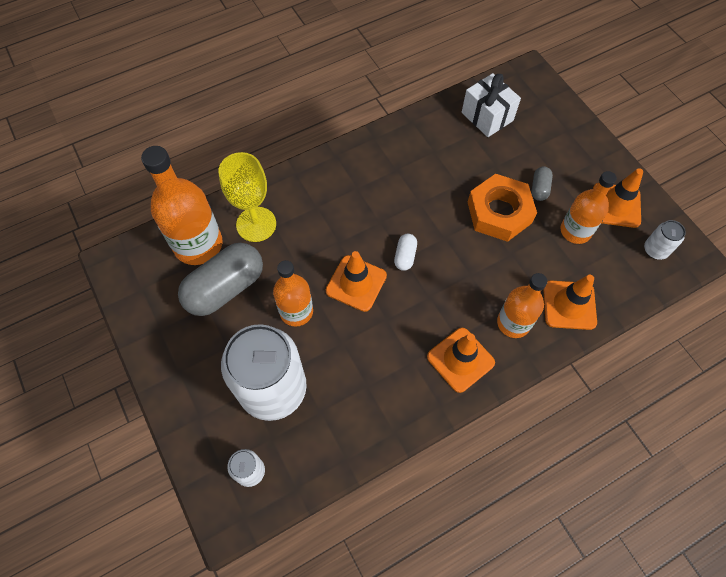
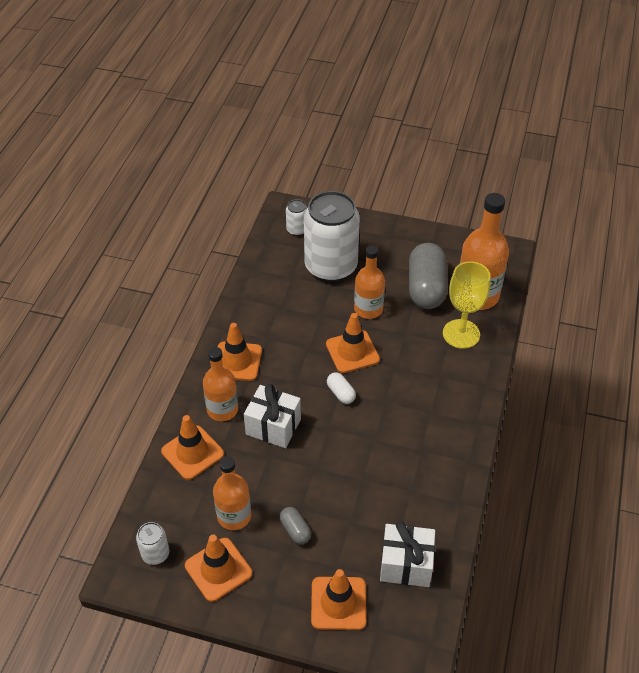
camera: 135 degrees right, 15 degrees down
(485, 273) = (273, 426): none -> white gift
(499, 212) = (307, 481): orange nut -> none
(551, 129) = (338, 603): none -> orange traffic cone

